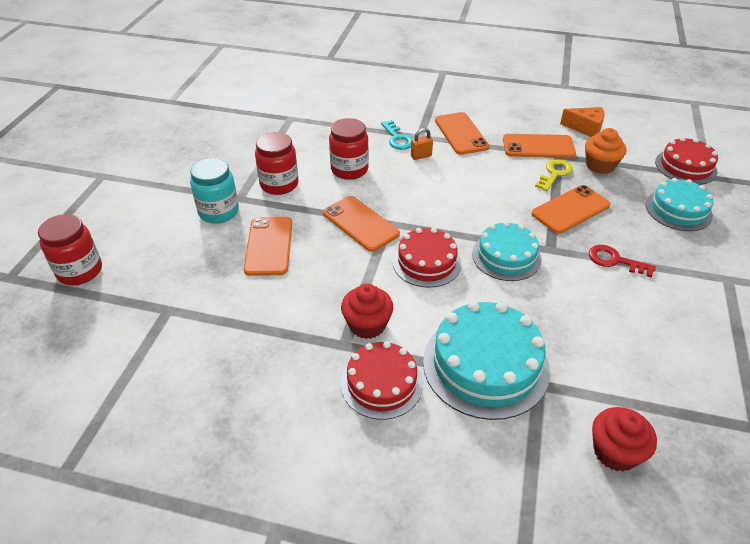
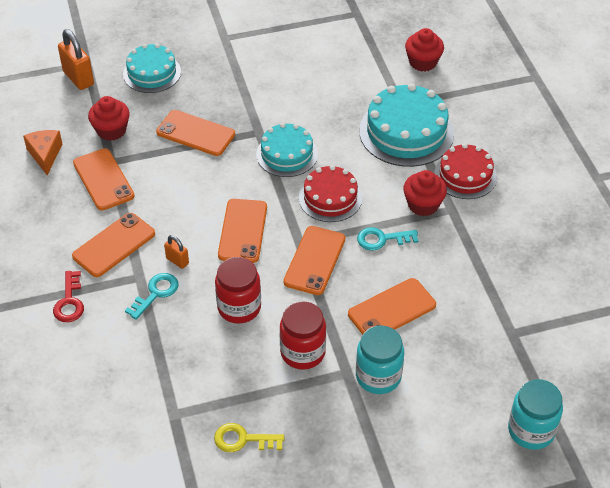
camera: 120 degrees left, 5 degrees up
(80, 271) = (531, 430): red jar -> turquoise jar
(348, 274) = (382, 239): none -> turquoise key
(426, 197) = (242, 231): none -> orange phone
(554, 173) = (145, 156): yellow key -> yellow key (243, 439)
(600, 165) = (111, 130): orange cupcake -> red cupcake
(614, 260) = (246, 95): red key -> red key (69, 302)
(685, 166) = (78, 78): red cake -> orange padlock

